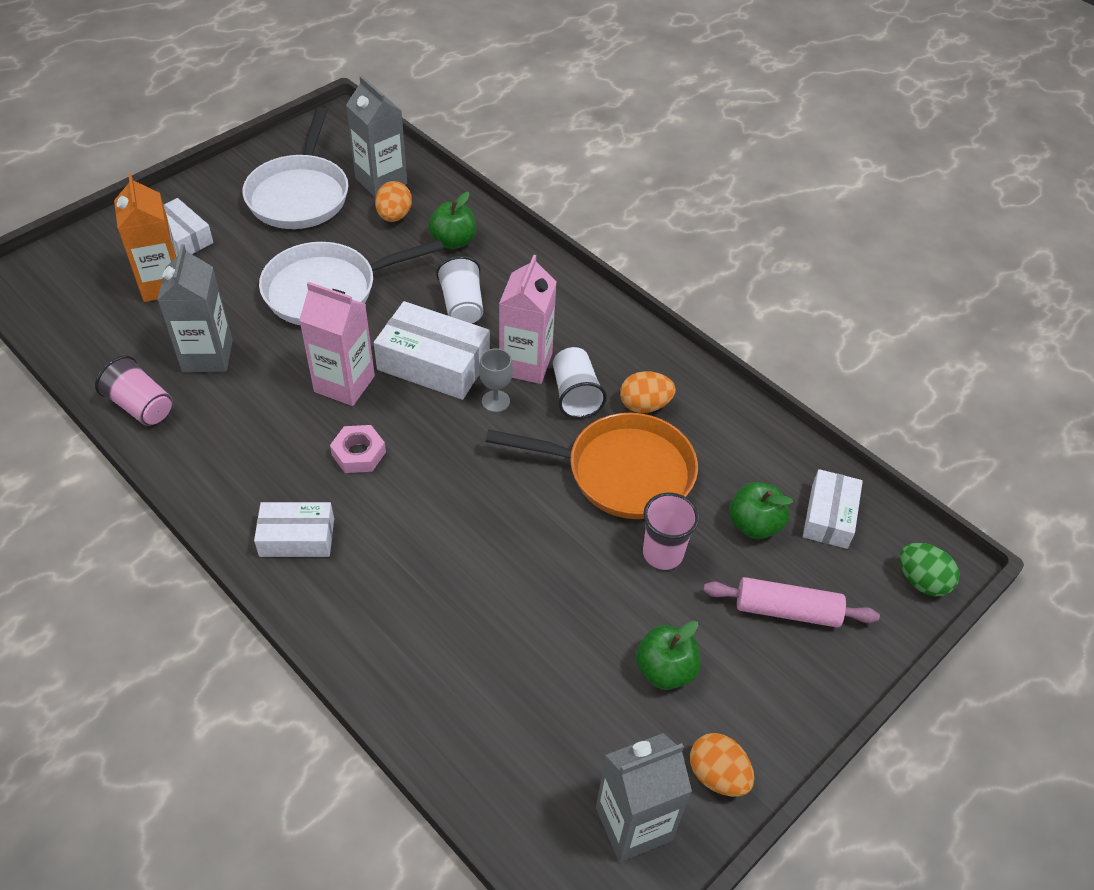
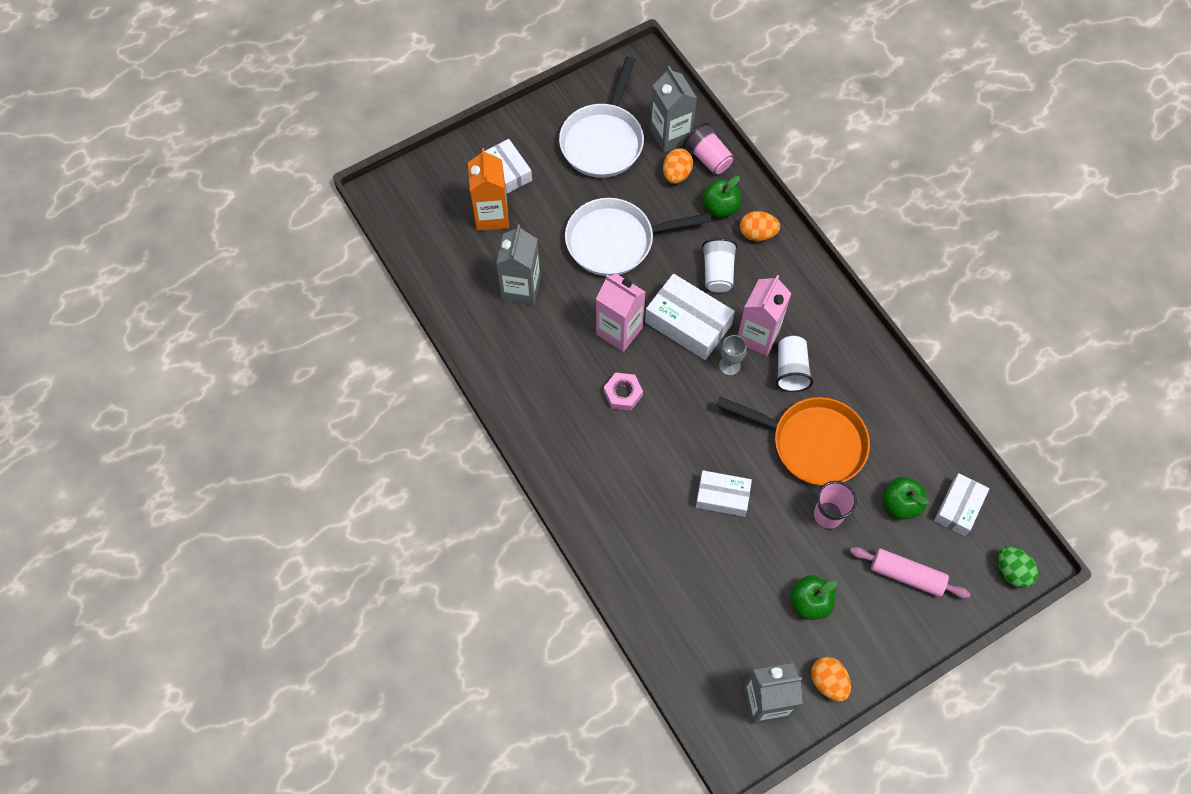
camera: 15 degrees right, 15 degrees up
(141, 406) = (471, 326): pink cup -> pink cup (708, 158)
(297, 537) = (573, 454): white box -> white box (722, 496)
(644, 405) = (842, 388): orange egg -> orange egg (757, 234)

